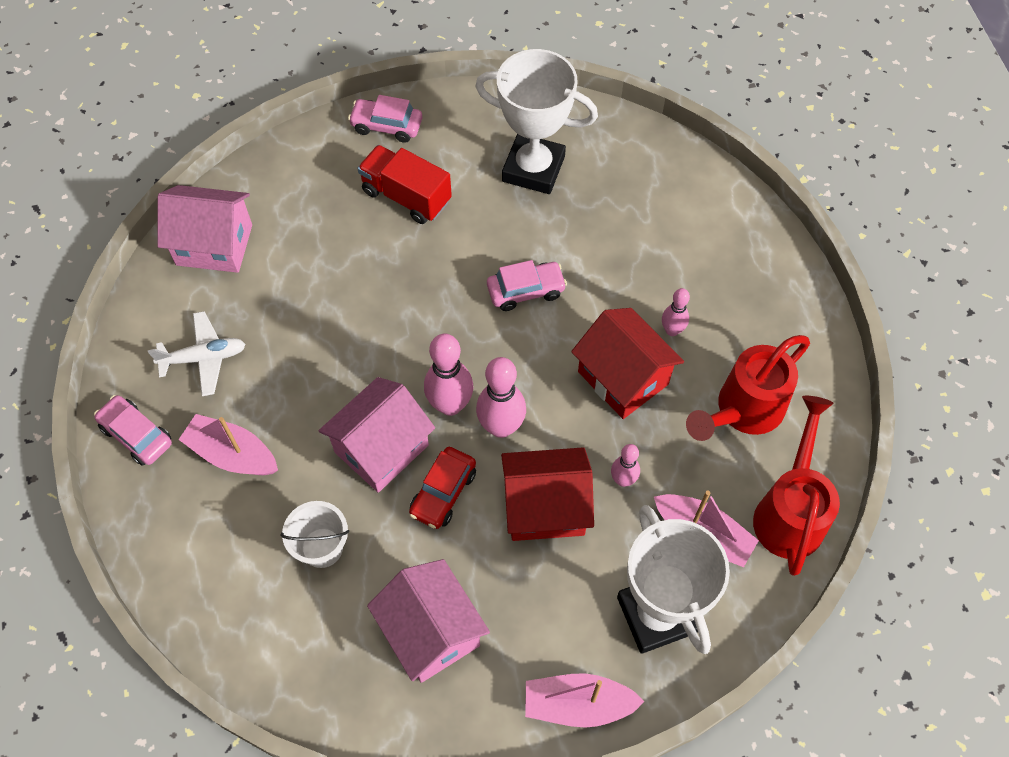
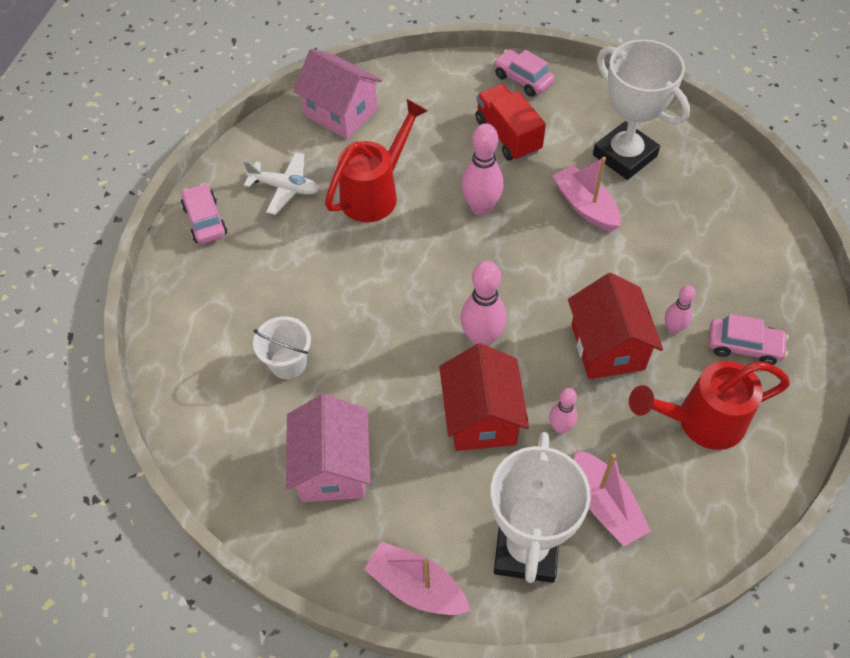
camera: 30 degrees right, 5 degrees down
(232, 454) = (264, 265): pink boat -> pink boat (585, 206)
(381, 448) = (377, 311): pink house -> none
(443, 492) = (405, 367): red car -> none
(450, 405) = (450, 303): pink bowling pin -> pink bowling pin (481, 208)
(526, 291) = (563, 244): pink car -> pink car (744, 346)
(545, 507) = (481, 417): red house -> red house turned 60 degrees clockwise
(790, 510) = (698, 524): red watering can -> red watering can (376, 192)

